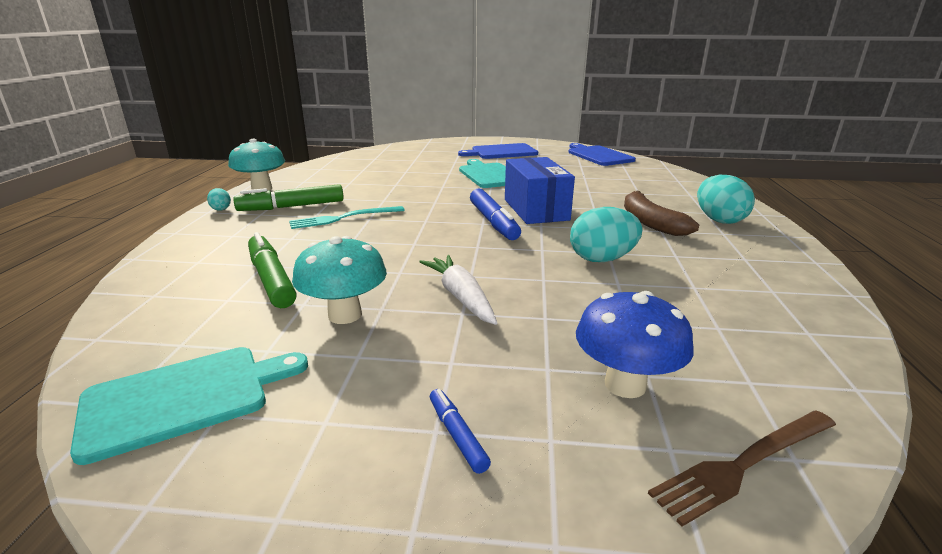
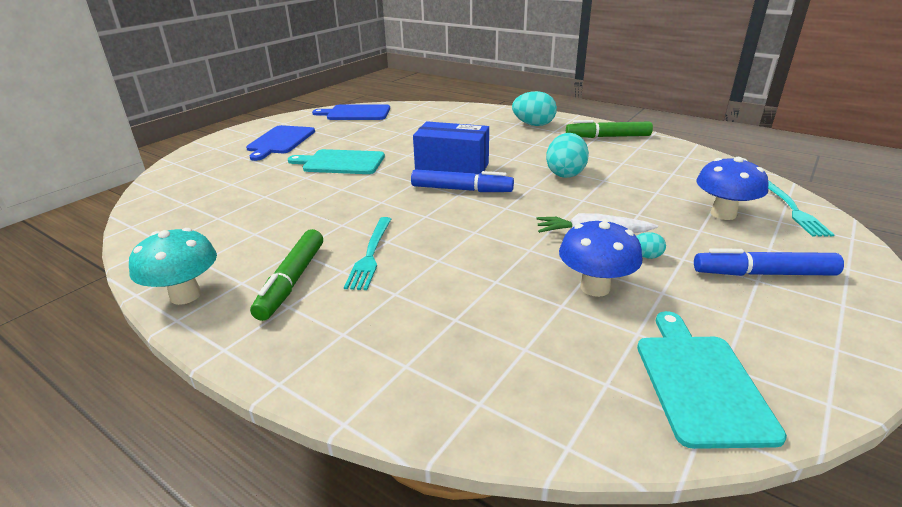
camera: 60 degrees left, 5 degrees up
(221, 209) = (228, 336): turquoise egg -> turquoise egg (645, 256)
(271, 279) = (496, 317): green marker -> green marker (607, 137)
(345, 315) = (595, 287): turquoise mushroom -> blue mushroom
(457, 435) = (763, 274): blue marker -> blue marker, size x1.97
(650, 222) = (517, 142): brown banana -> none
(744, 464) = (792, 209): brown fork -> turquoise fork

